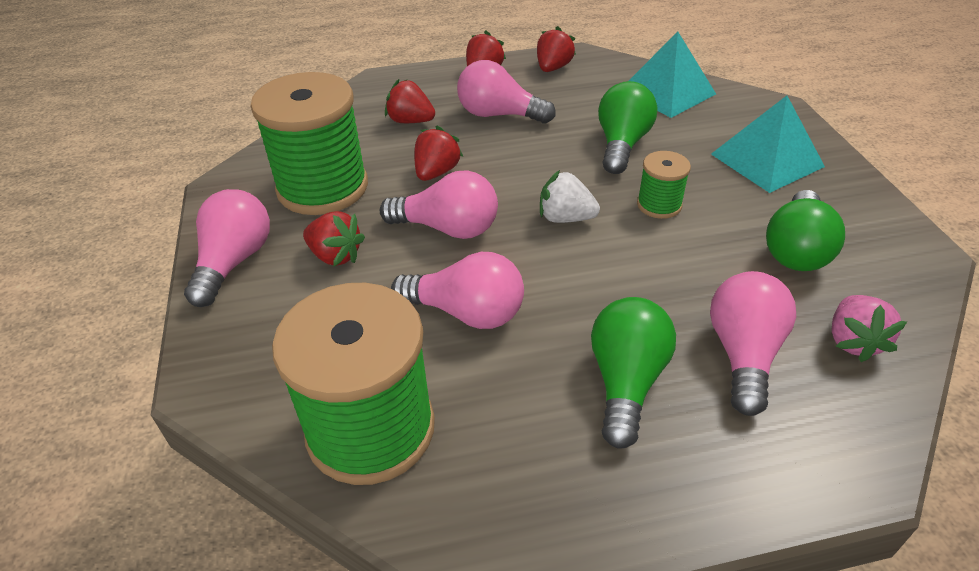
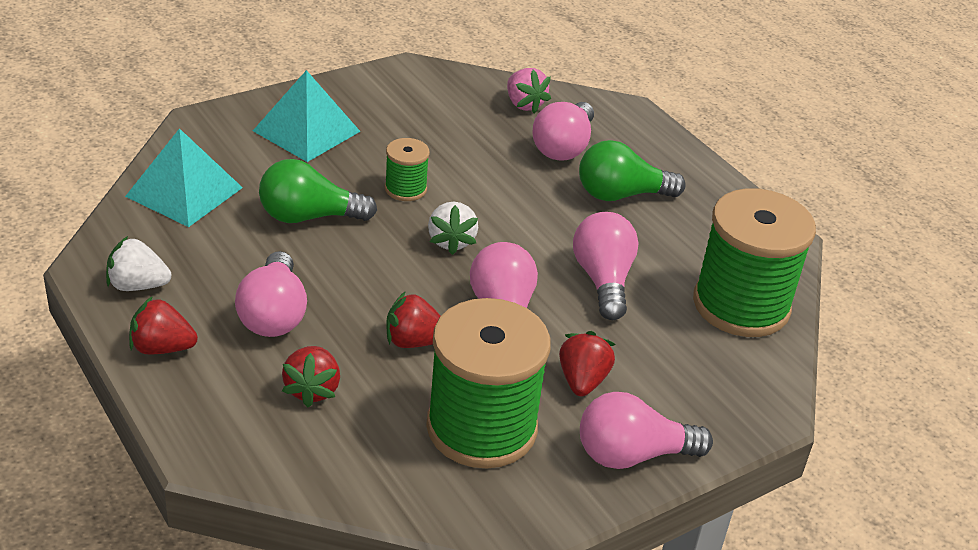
camera: 115 degrees left, 5 degrees down
(553, 68) = (137, 285): red strawberry -> white strawberry
(743, 354) = (563, 147): pink light bulb -> pink light bulb turned 60 degrees counterclockwise
(796, 249) = (434, 121): green light bulb -> none
(853, 341) = (524, 104): pink strawberry -> pink strawberry turned 75 degrees clockwise

